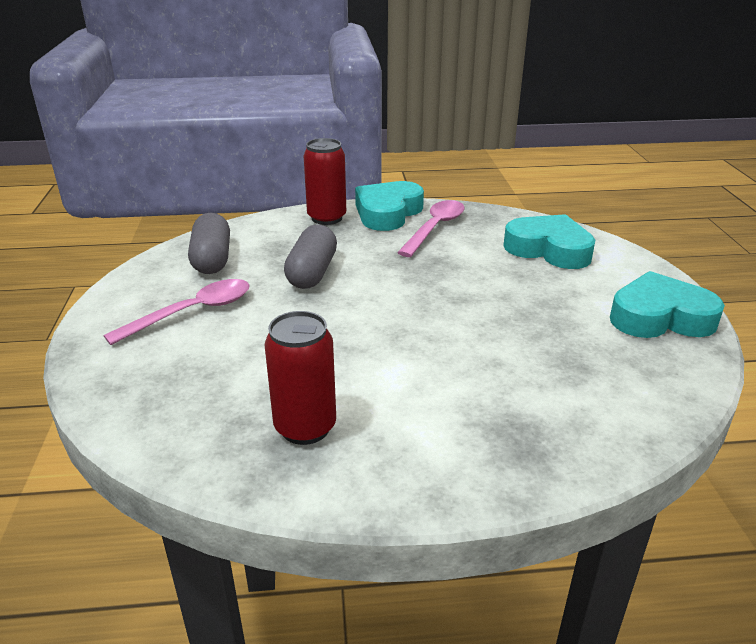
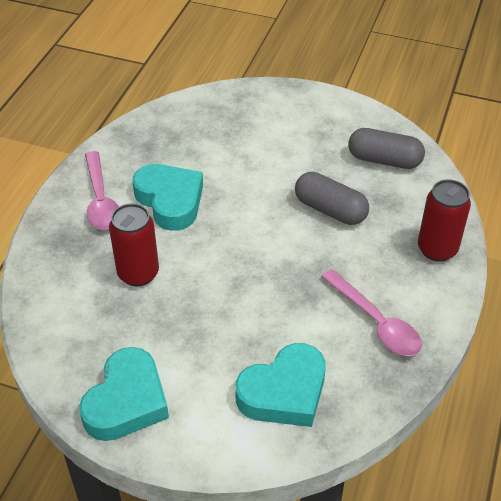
camera: 115 degrees right, 15 degrees up
(192, 312) = (305, 138): pink spoon -> pink spoon (100, 200)
(305, 427) = (150, 159): red can -> red can (138, 273)
(388, 213) = (430, 299): turquoise heart -> turquoise heart (170, 201)

